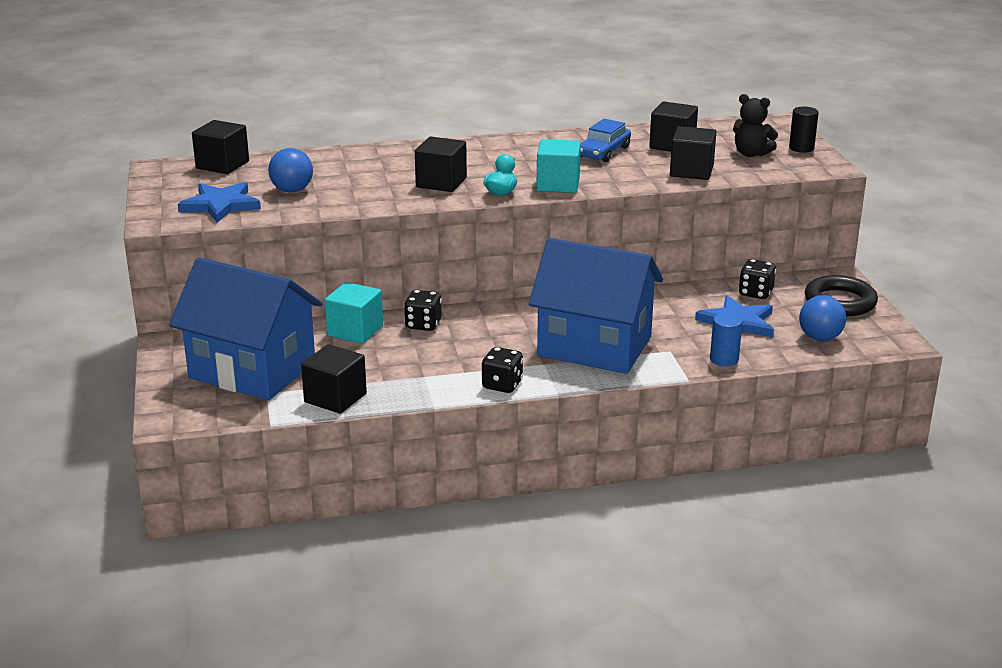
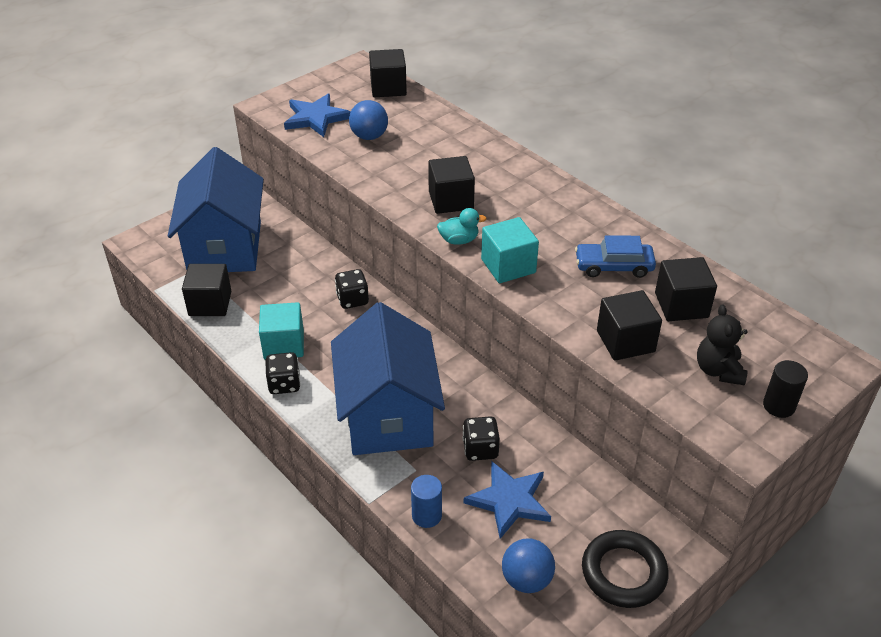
camera: 60 degrees right, 15 degrees up
(355, 331) = (316, 269): turquoise cube -> turquoise cube (284, 344)
(755, 293) = (585, 494): black dice -> black dice (480, 449)

